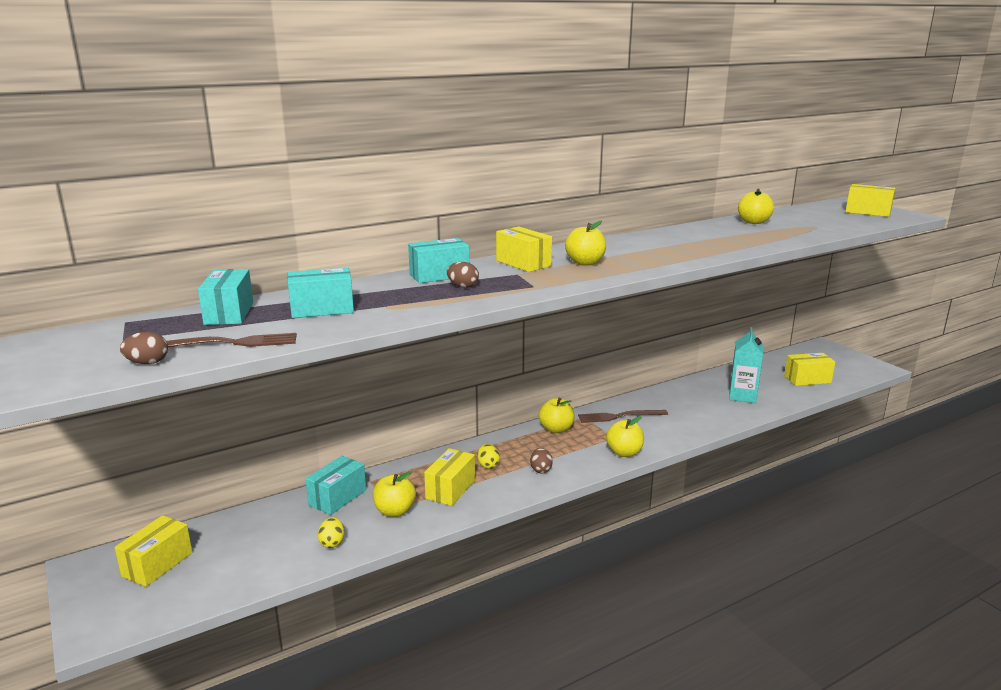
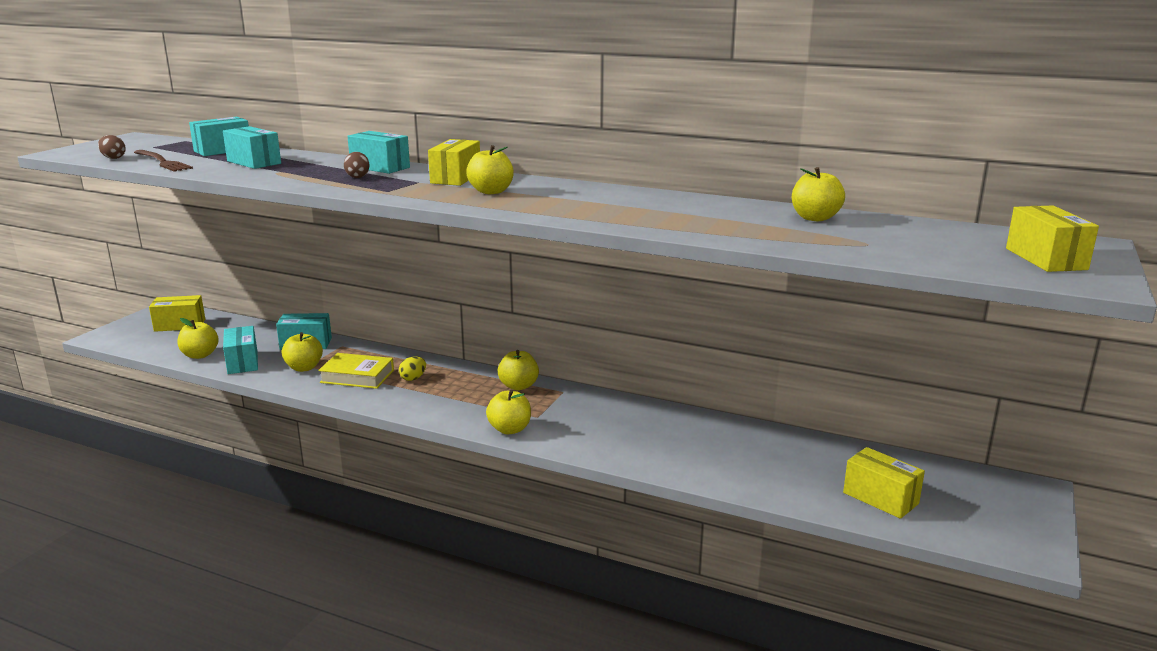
camera: 55 degrees right, 0 degrees up
(272, 566) = (200, 355): none -> yellow apple
(332, 543) = (242, 362): yellow egg -> turquoise box
(450, 489) = (357, 376): yellow box -> yellow book
(540, 470) = (430, 401): brown egg -> none
(619, 416) = (588, 407): brown fork -> none
(742, 396) = (749, 463): turquoise carton -> none

